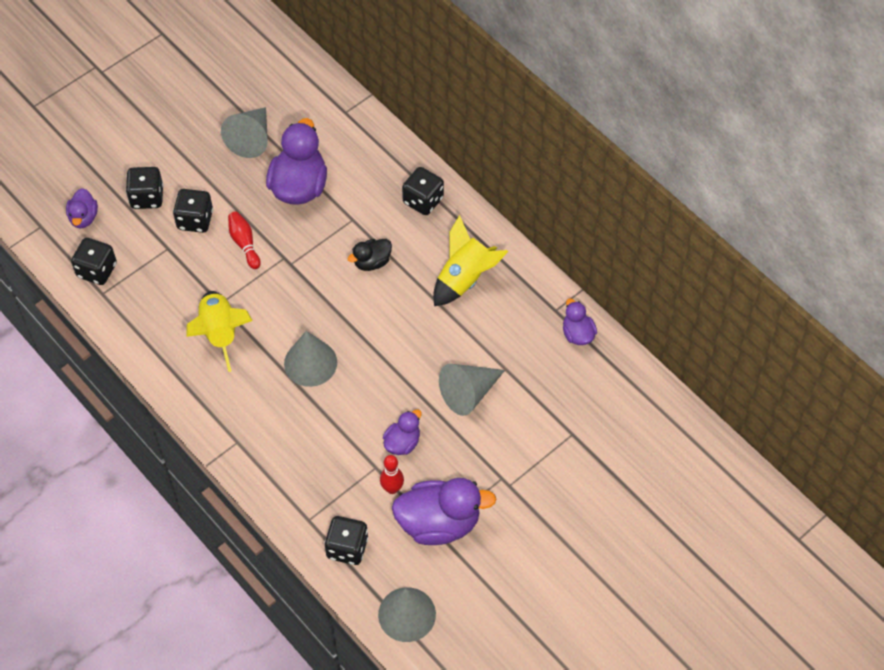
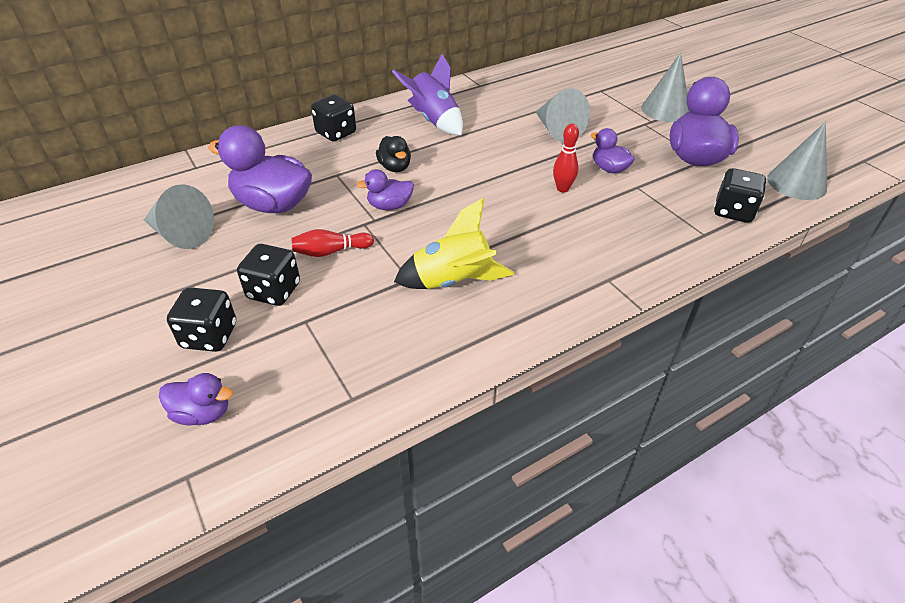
camera: 80 degrees left, 15 degrees down
(97, 270) = (308, 402): black dice -> none
(310, 363) = (509, 216): grey cone -> grey cone (665, 110)
(392, 488) = (661, 179): red bowling pin -> red bowling pin (562, 189)
(465, 279) = (434, 121): yellow rocket -> purple rocket
(577, 334) = (506, 79): purple duck -> purple duck (389, 206)

